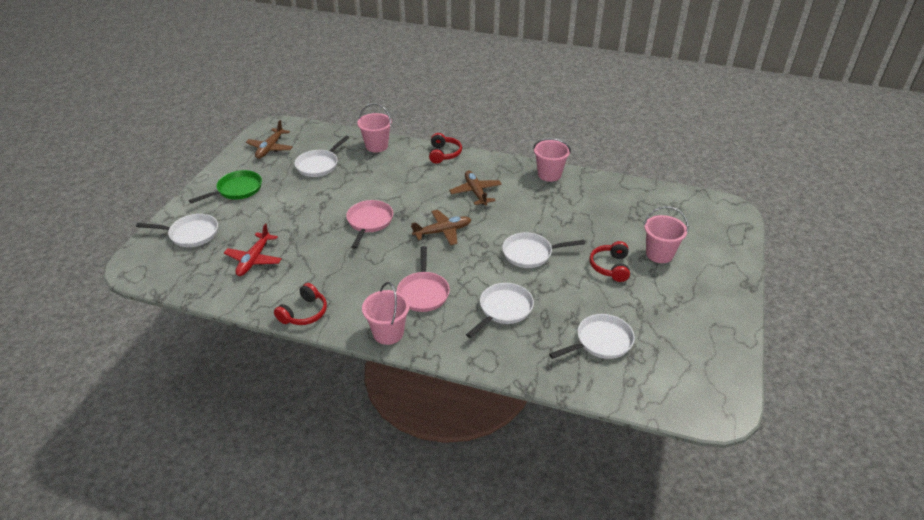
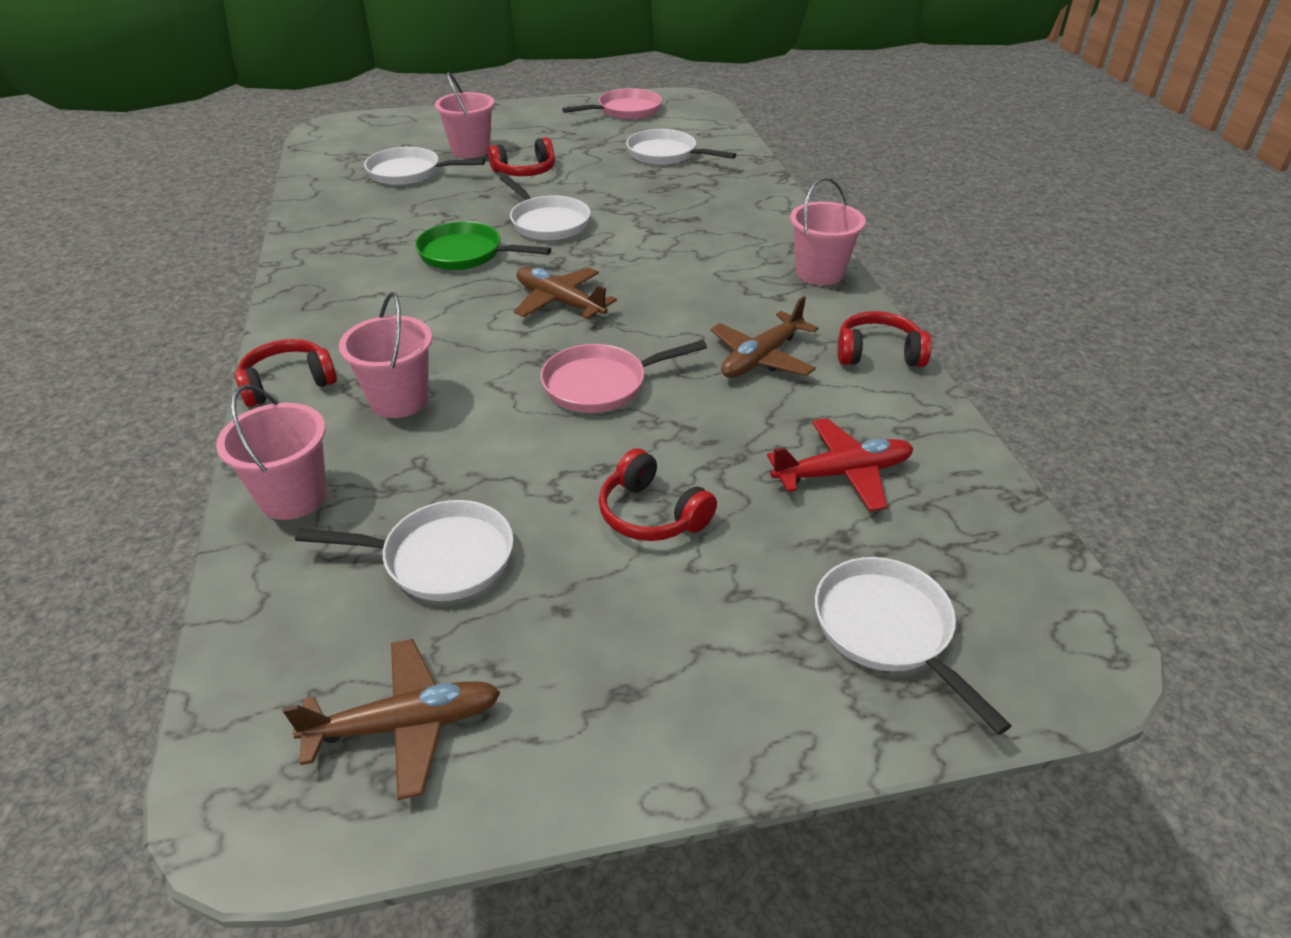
camera: 120 degrees left, 0 degrees up
(237, 190) = (661, 661): green pan -> green pan (466, 254)
(289, 208) = (652, 514): none -> red headphones
(423, 292) = (715, 273): pink pan -> pink pan (625, 111)
(475, 192) = (415, 306): brown plane -> brown plane (761, 358)
(503, 309) = (680, 213): white pan -> white pan (409, 173)
(549, 174) = (311, 255): pink bucket -> pink bucket (399, 400)

